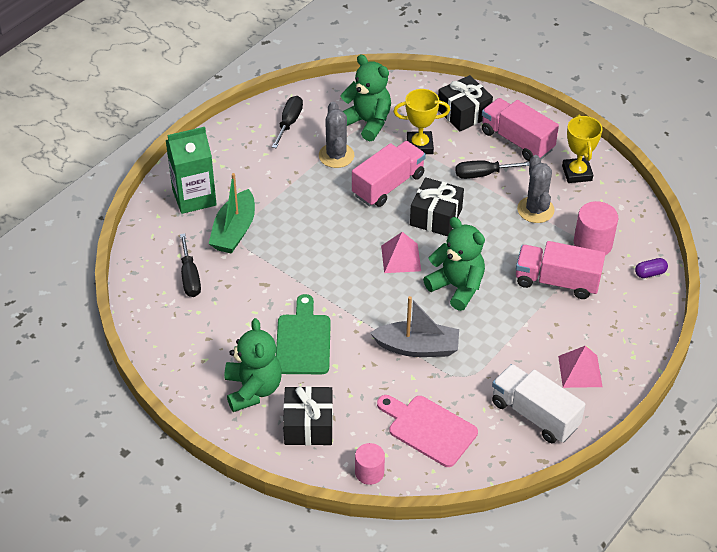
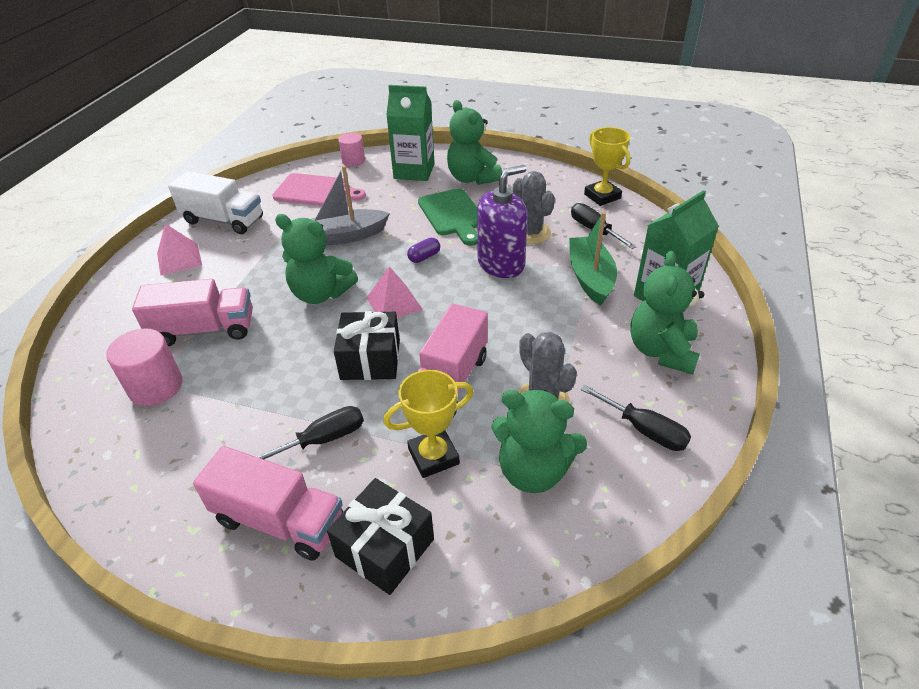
camera: 160 degrees right, 5 degrees down
(235, 161) = (661, 351): none -> green teddy bear
(289, 122) = (644, 430): black screwdriver -> black screwdriver turned 45 degrees counterclockwise
(295, 267) = (501, 264): none -> purple soap dispenser
(308, 425) = (414, 171): black gift -> green carton
(535, 210) = (237, 409): grey cactus -> grey cactus (530, 233)
(577, 173) = (174, 490): yellow trophy -> yellow trophy (602, 196)
(650, 273) = (82, 372): purple capsule -> purple capsule (424, 257)

